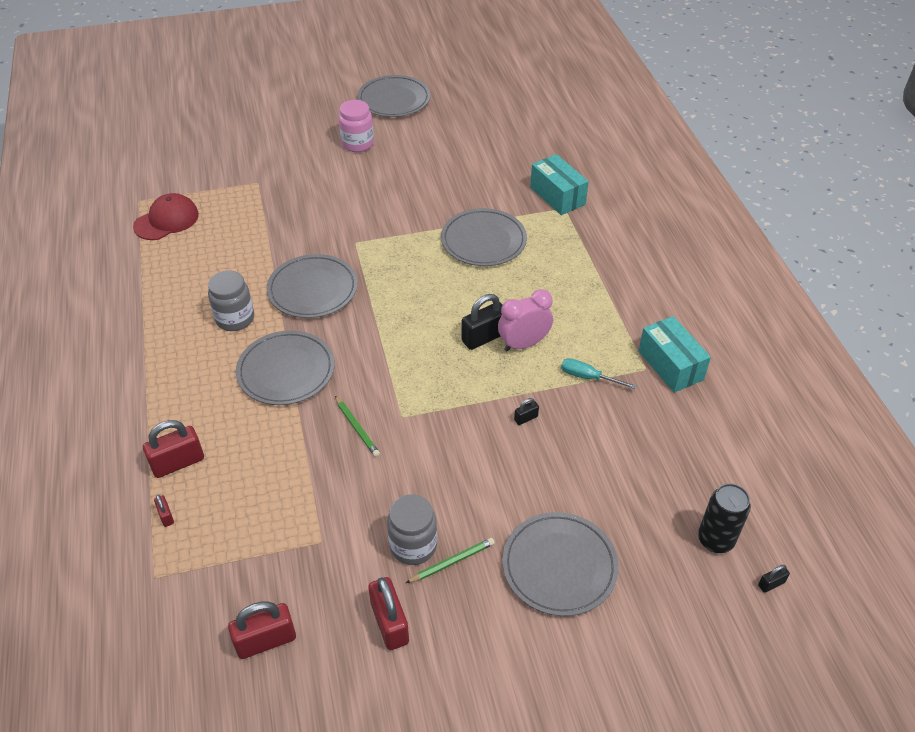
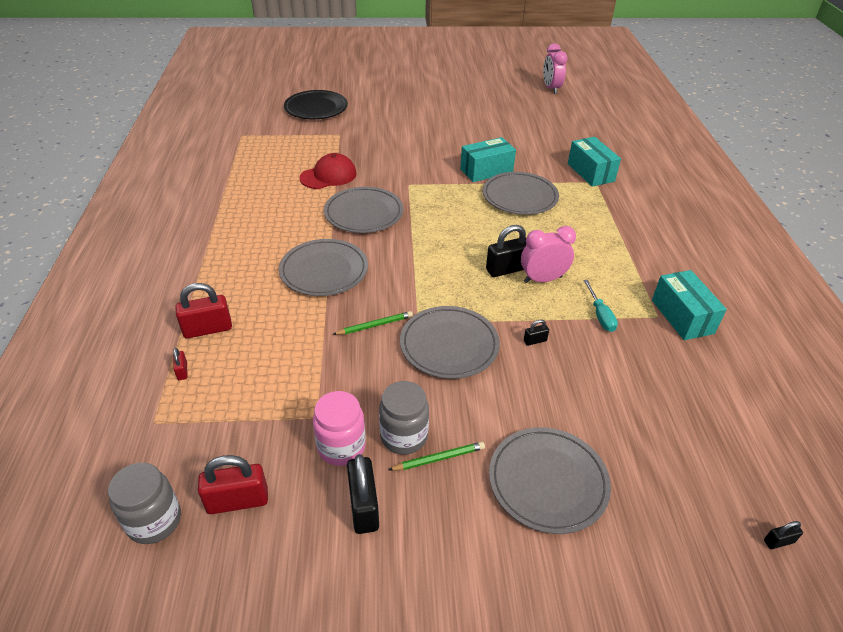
camera: 10 degrees right, 5 degrees down
(166, 220) = (259, 151): red cap -> red cap (328, 176)
(219, 147) = (316, 108): none -> black plate
(235, 319) = (292, 226): grey jar -> grey jar (154, 521)
(357, 144) = (427, 118): pink jar -> pink jar (341, 447)
(357, 428) = (375, 325): green pencil -> green pencil turned 90 degrees counterclockwise
(390, 623) = (364, 506): red padlock -> black padlock
(394, 100) = (463, 93): grey plate -> grey plate (449, 345)
(440, 210) = (486, 170): none -> turquoise box
(497, 79) = (551, 88): none -> pink clock
(588, 377) = (600, 315): turquoise screwdriver -> turquoise screwdriver turned 135 degrees counterclockwise
(715, 540) = (718, 484): black can -> none

